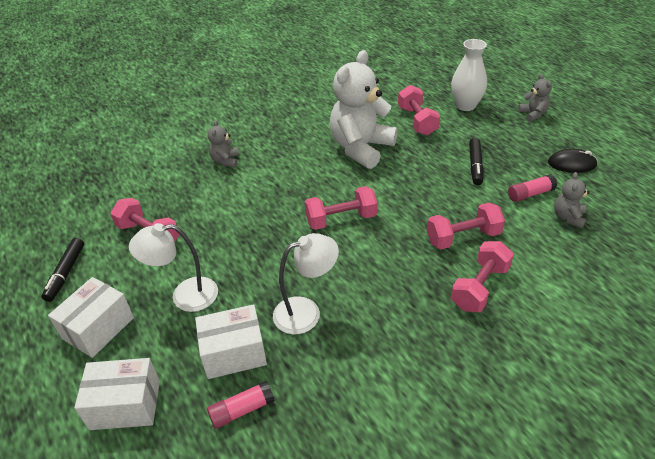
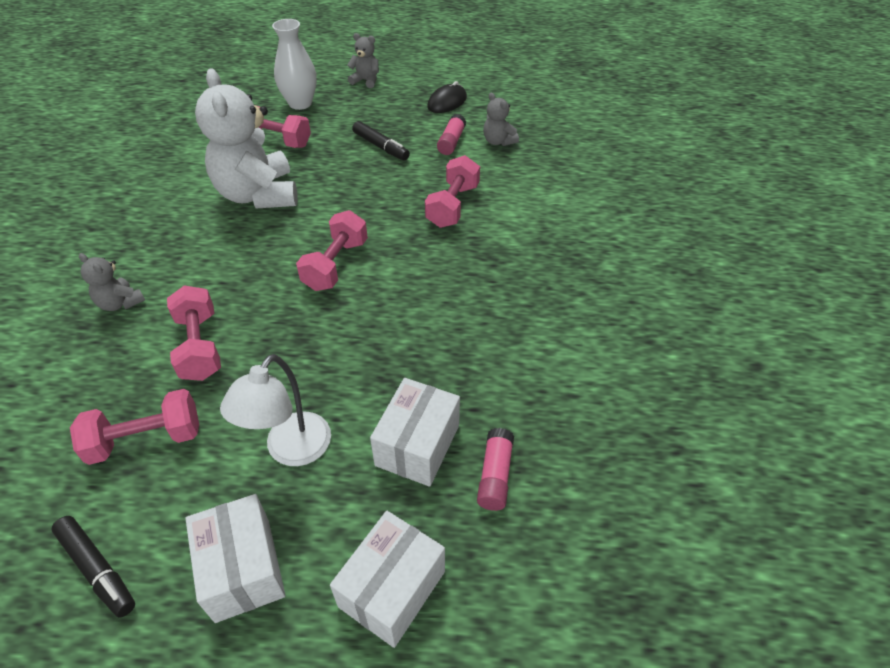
camera: 55 degrees left, 5 degrees up
(306, 312) = (424, 358): white lamp -> none
(479, 287) = (515, 231): pink dumbbell -> pink dumbbell (199, 346)

